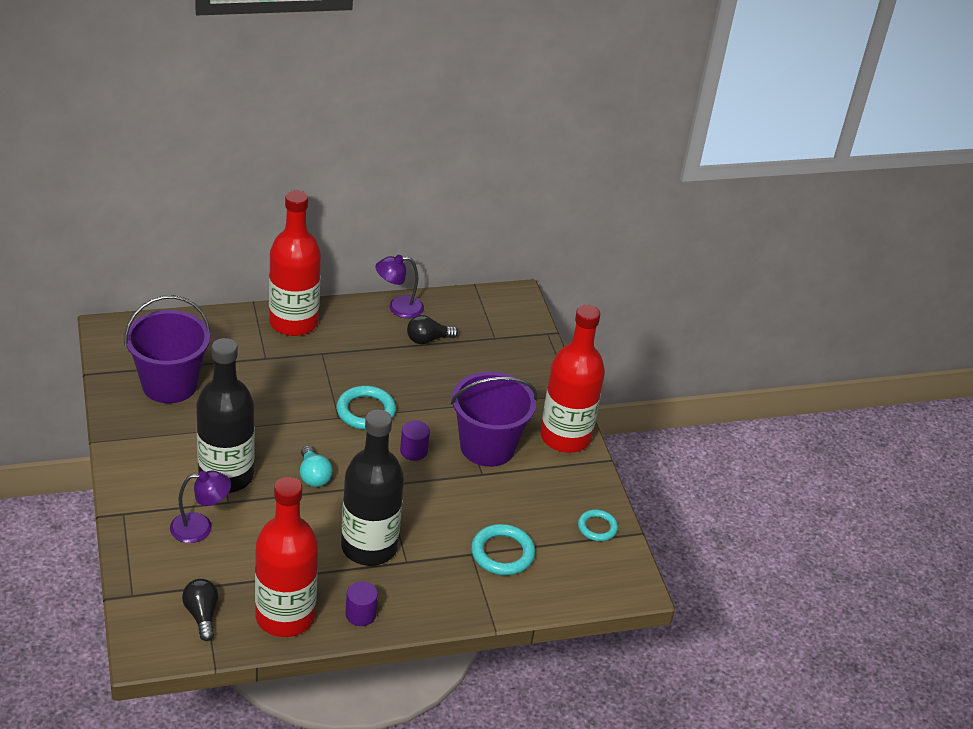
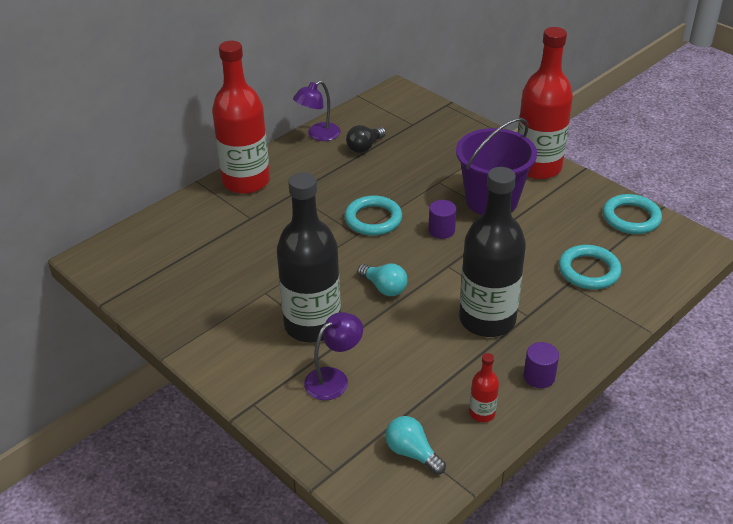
camera: 25 degrees left, 0 degrees up
(169, 384) = (188, 276): purple bucket -> none
(202, 615) = (412, 453): black light bulb -> turquoise light bulb
(285, 616) = (482, 413): red bottle -> red bottle, size x0.41
(597, 527) = (631, 218): turquoise ring -> turquoise ring, size x1.55

